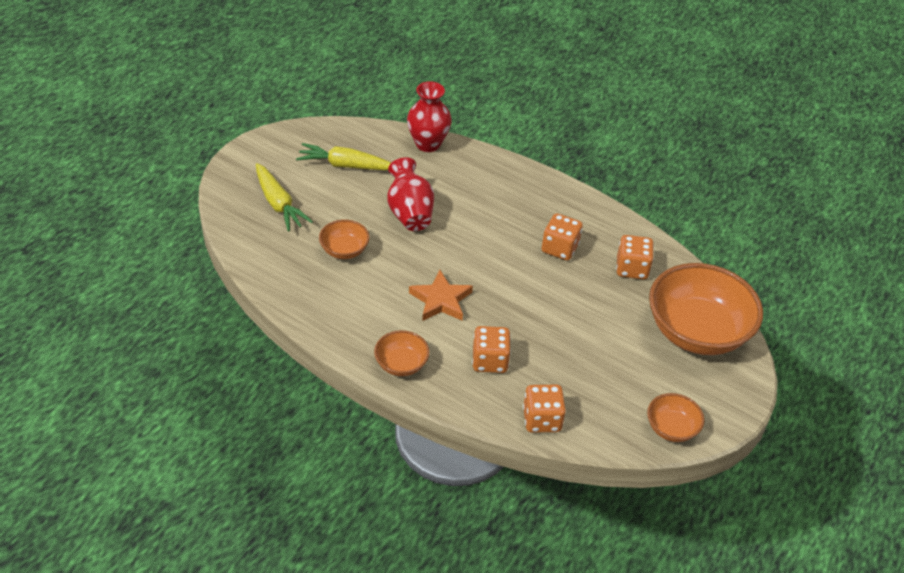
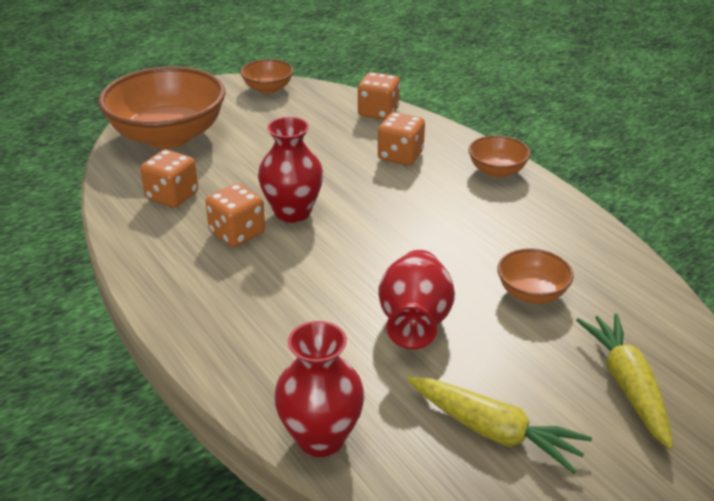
camera: 155 degrees left, 10 degrees down
(441, 300) = (424, 213): orange star -> none
(536, 276) = (292, 212): none -> red vase

